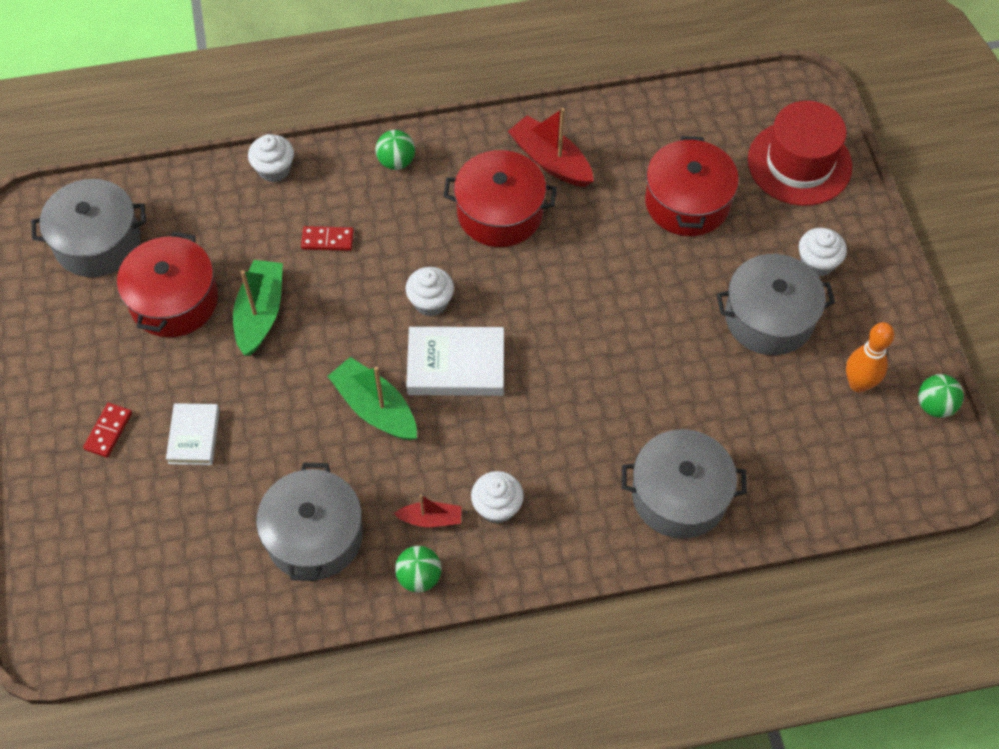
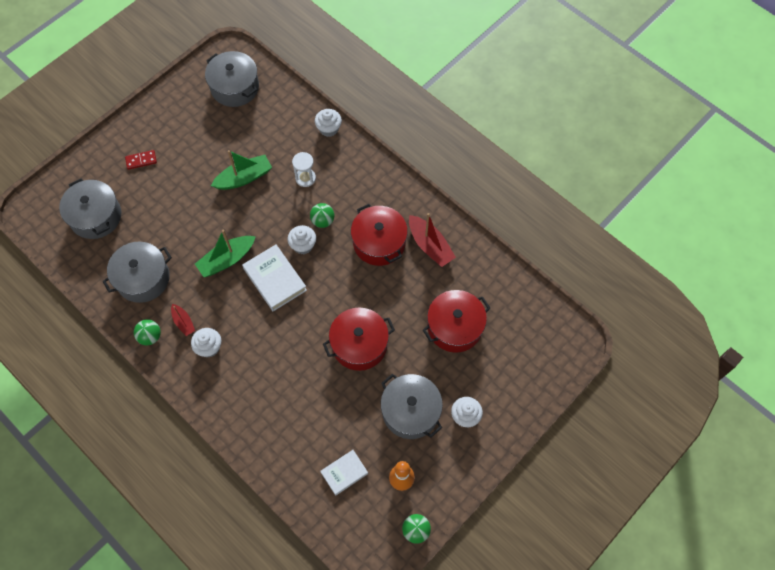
camera: 55 degrees right, 5 degrees up
(174, 300) = (226, 138): red pot -> red pot (359, 344)
(194, 436) = (161, 195): white book -> white book (344, 473)
(327, 240) = (305, 178): red domino -> white hourglass
(375, 408) = (227, 260): green boat -> green boat turned 135 degrees counterclockwise
(396, 161) = (374, 177): green ball -> green ball (323, 221)
(550, 161) = (430, 245): red boat -> red boat turned 135 degrees clockwise
(679, 495) = (271, 428): grey pot -> grey pot (95, 216)
(799, 163) = (526, 369): red hat -> none

